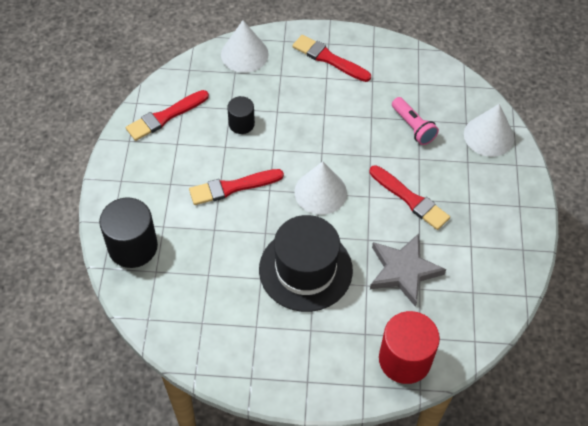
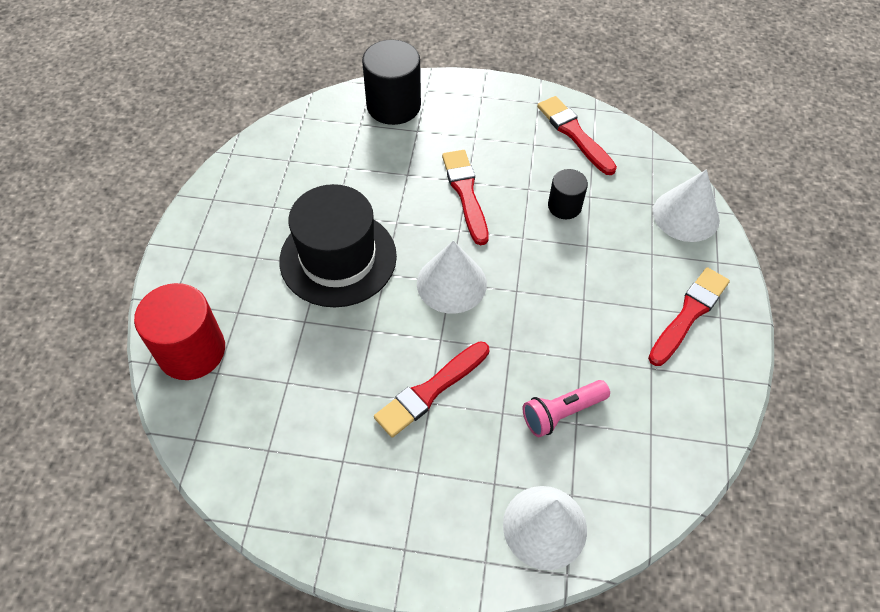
camera: 95 degrees right, 0 degrees up
(403, 270) = (317, 366): grey star -> none

